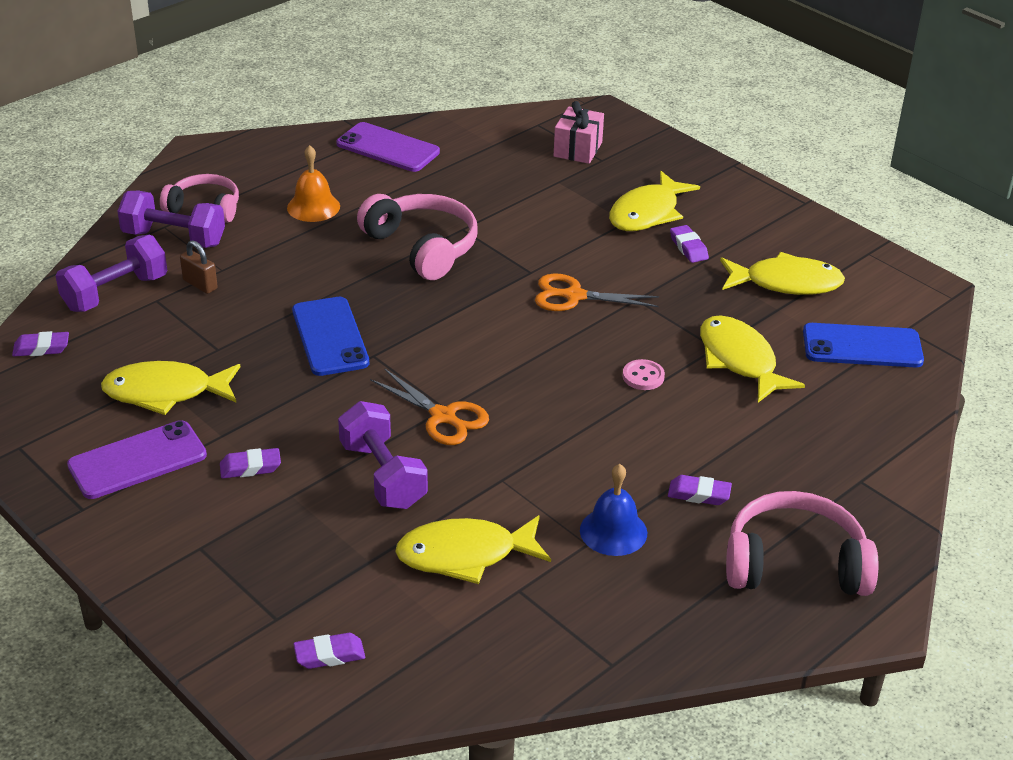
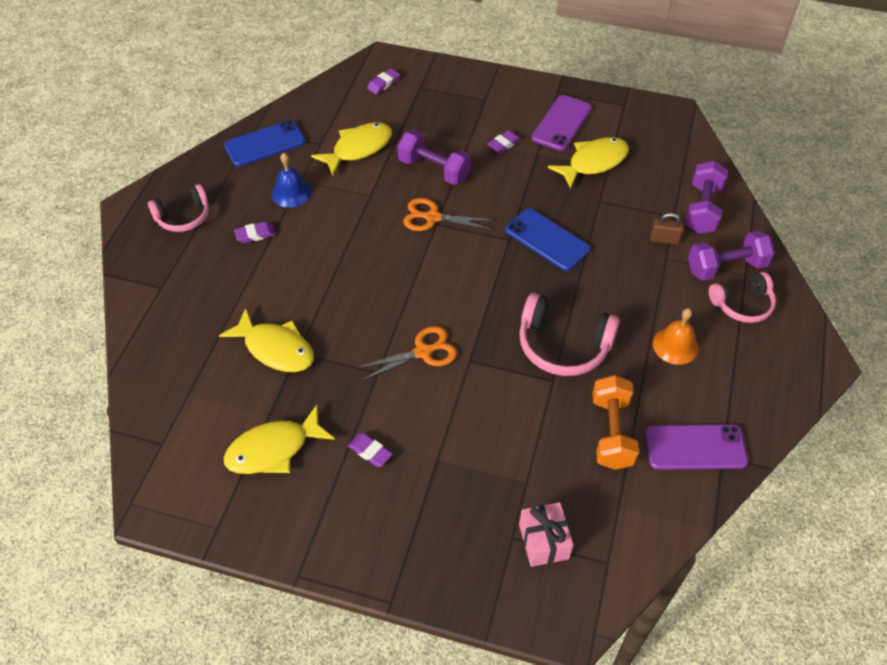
camera: 150 degrees right, 15 degrees up
(41, 348) = (689, 156): purple eraser -> none
(448, 180) = (611, 432): none -> orange dumbbell
(643, 376) = (333, 303): pink button -> none
(647, 213) = (427, 479): yellow fish -> none
(795, 563) = (184, 217): pink headphones -> pink headphones, size x0.66
(862, 346) = (191, 406): blue phone -> blue phone (265, 144)

